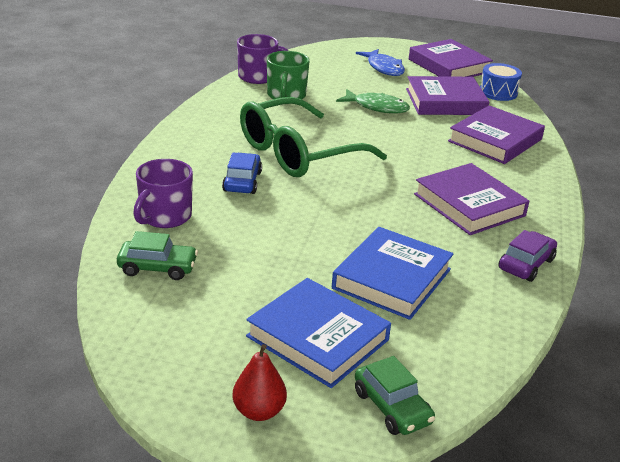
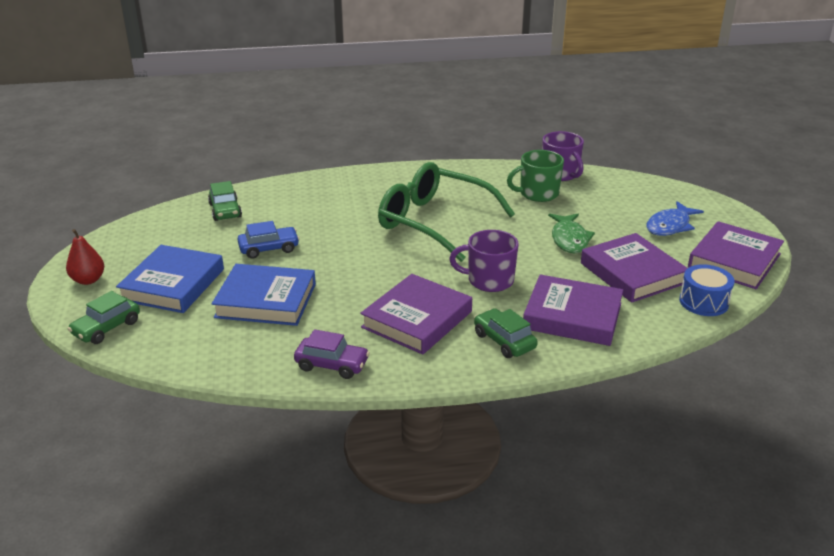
camera: 70 degrees right, 0 degrees up
(165, 216) = (290, 196): purple mug -> purple mug (489, 280)
(242, 181) = (364, 211): blue car -> blue car (269, 249)
(519, 176) = (504, 341): none -> green car

